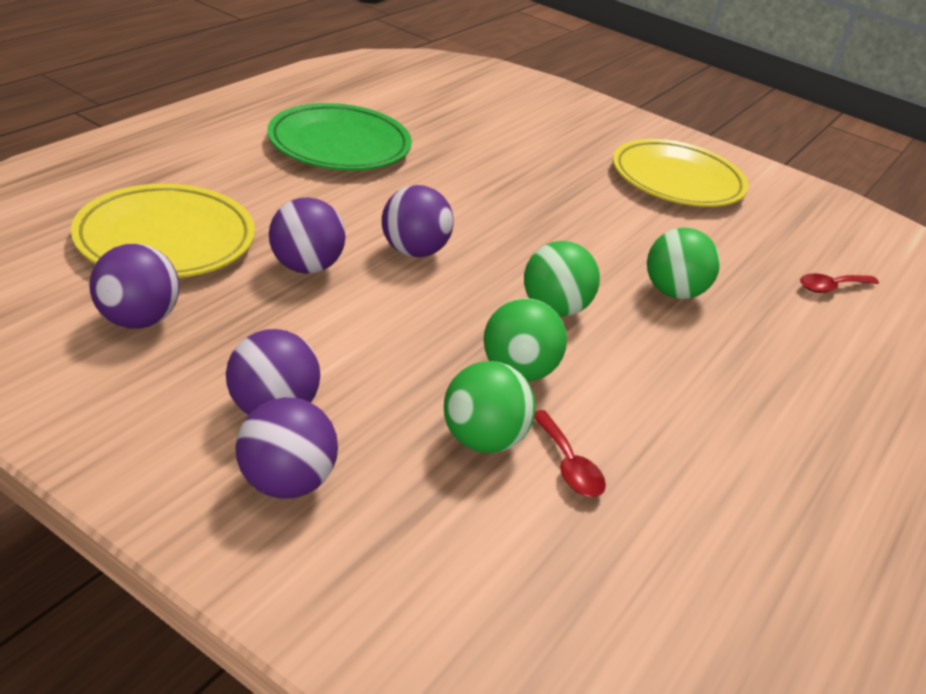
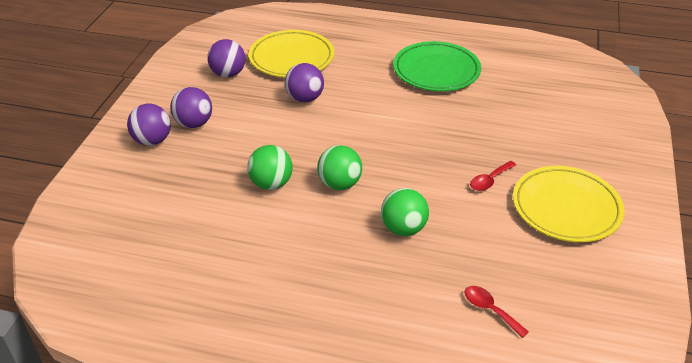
camera: 75 degrees right, 5 degrees up
(413, 251) = (351, 124): purple ball -> none
(482, 440) = (210, 185): green ball -> none
(568, 465) = (209, 215): red spoon -> red spoon (489, 180)

